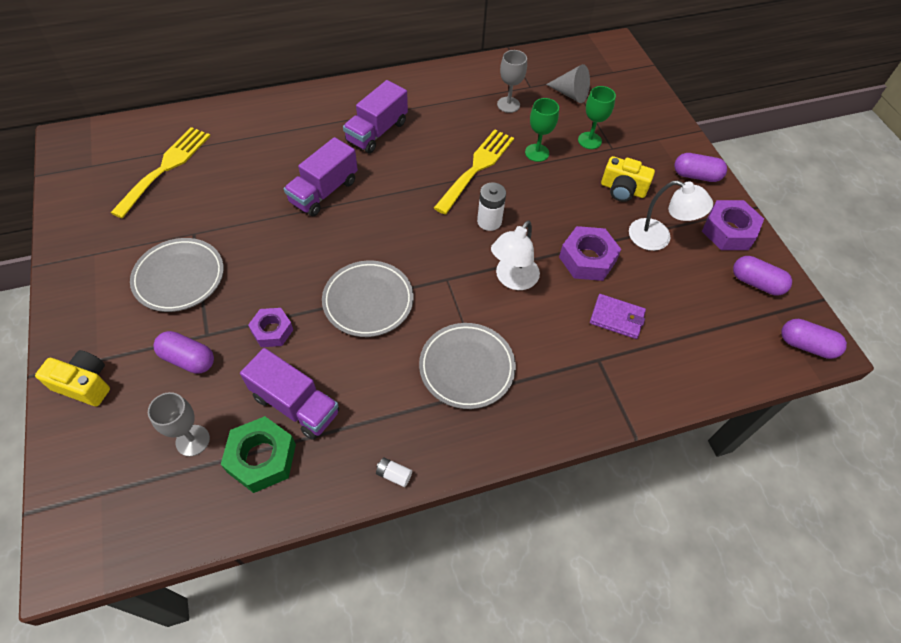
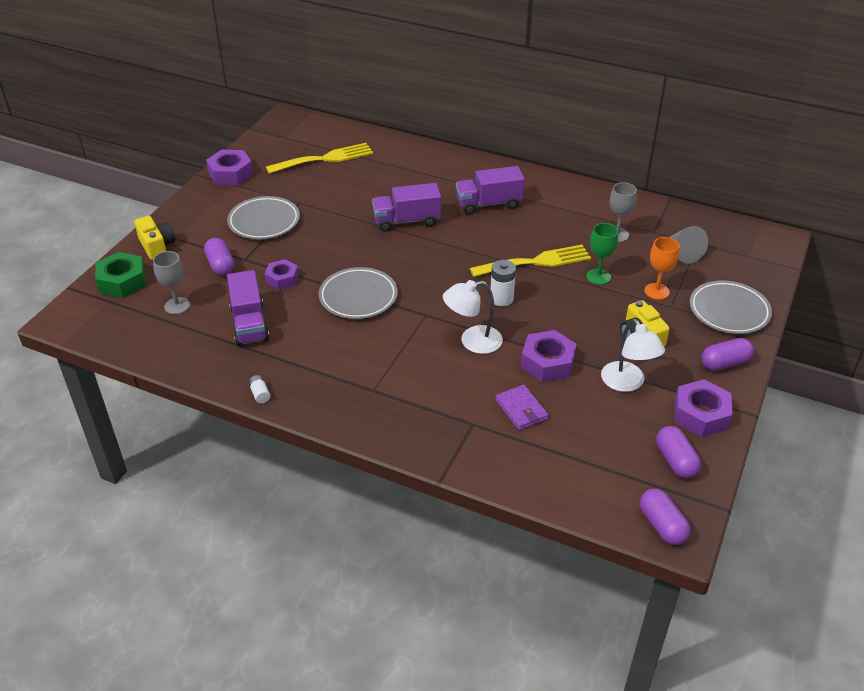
camera: 45 degrees right, 15 degrees down
(75, 242) = (231, 174): none -> purple nut
(262, 458) = (200, 337): green nut -> green nut (122, 281)
(467, 367) = (374, 370): grey plate -> grey plate (729, 311)
(589, 140) = (656, 291): green goblet -> orange goblet
(696, 176) = (725, 363): purple capsule -> purple capsule turned 75 degrees counterclockwise

